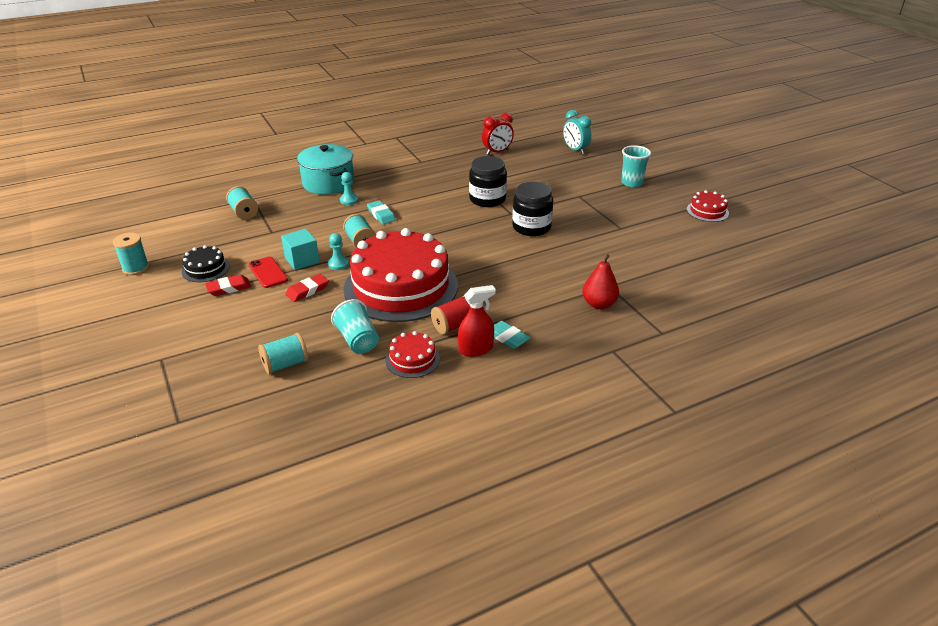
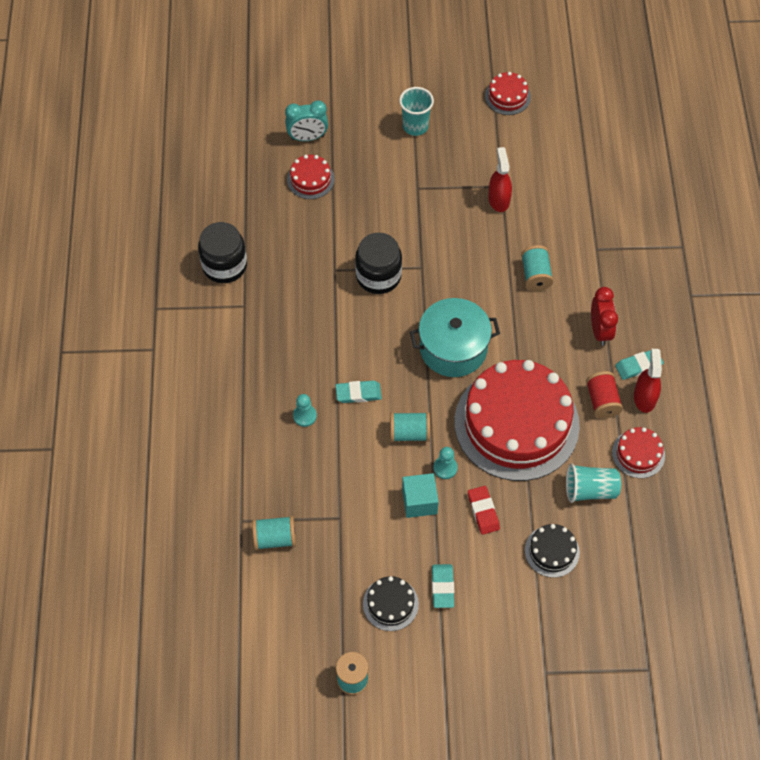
camera: 65 degrees left, 25 degrees up
(228, 288) = (442, 587): red eraser -> turquoise eraser
(268, 272) = (429, 541): red phone -> none
(284, 334) = (552, 551): none -> black cake
(285, 364) = (601, 562): turquoise spool -> turquoise spool (535, 275)
(328, 183) = (246, 425): turquoise pot -> turquoise pot (453, 348)
(497, 152) = (266, 216): red clock -> red clock (600, 330)
(531, 227) = (460, 262): black jar -> black jar (224, 265)
(542, 159) = (310, 179): none -> red cake
(599, 304) = (621, 271): red pear -> none
(606, 230) = (498, 199): none -> red spray bottle

